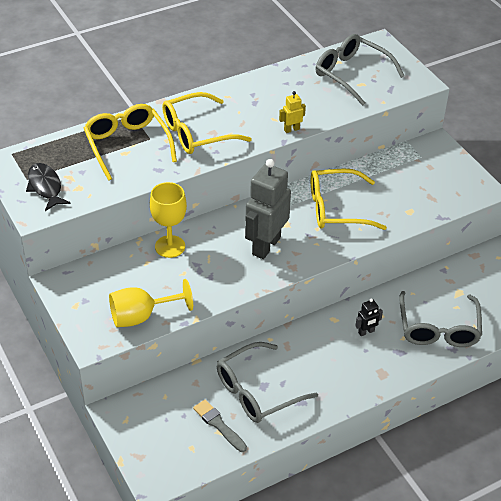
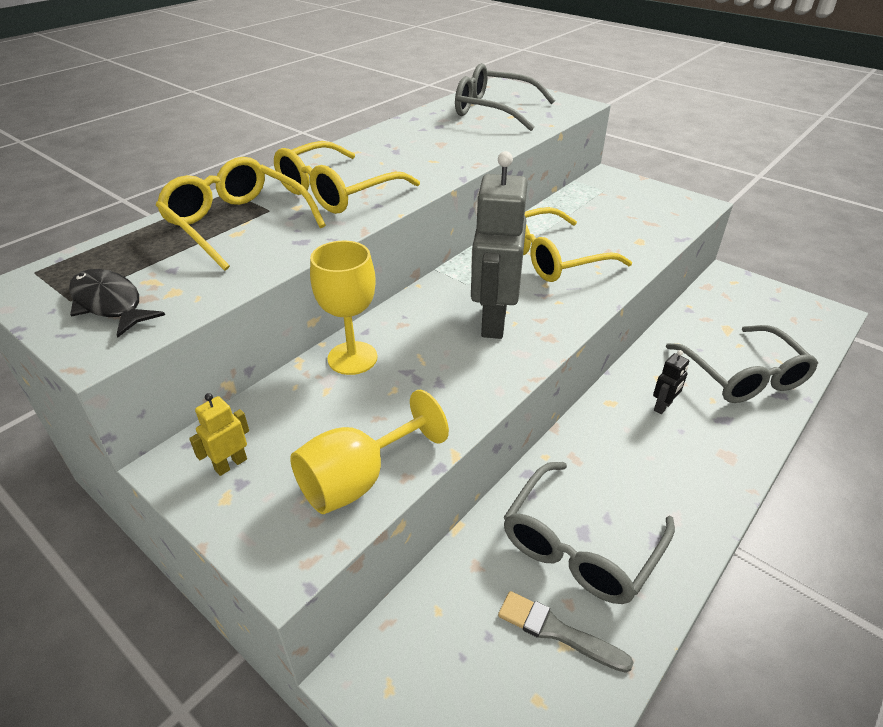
camera: 20 degrees left, 5 degrees down
(291, 129) = (464, 165): yellow robot -> yellow robot (230, 464)

